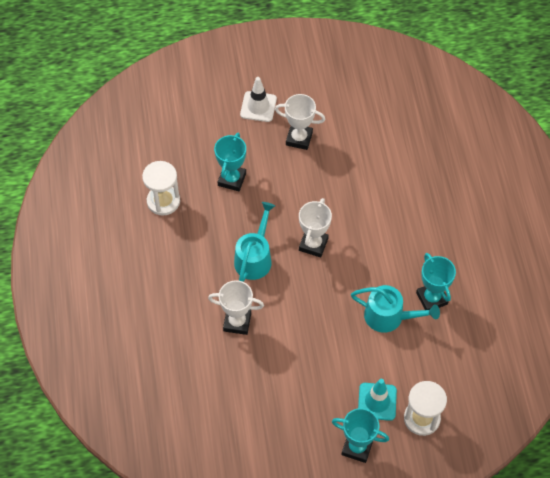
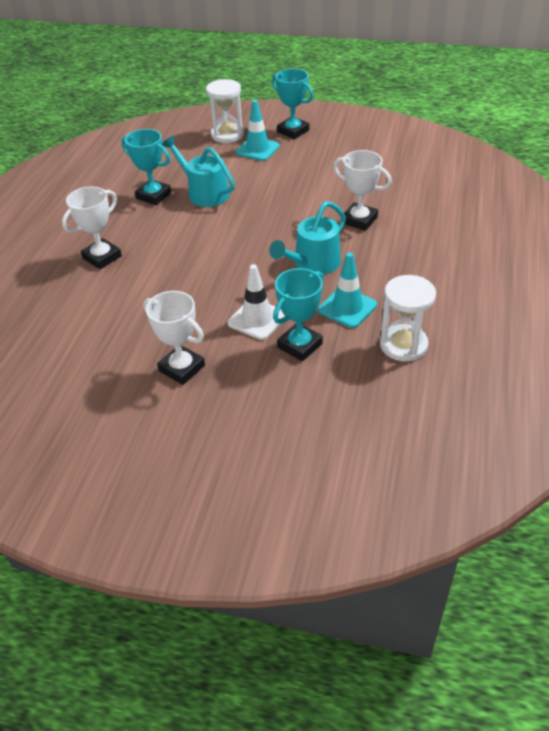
camera: 155 degrees left, 15 degrees down
(212, 222) = (347, 307): none -> turquoise traffic cone
(258, 107) = (211, 427): white traffic cone -> white traffic cone (257, 319)
(313, 244) = (239, 260): white trophy -> white trophy (102, 257)
(431, 298) = (153, 196): turquoise trophy -> turquoise trophy turned 60 degrees counterclockwise

